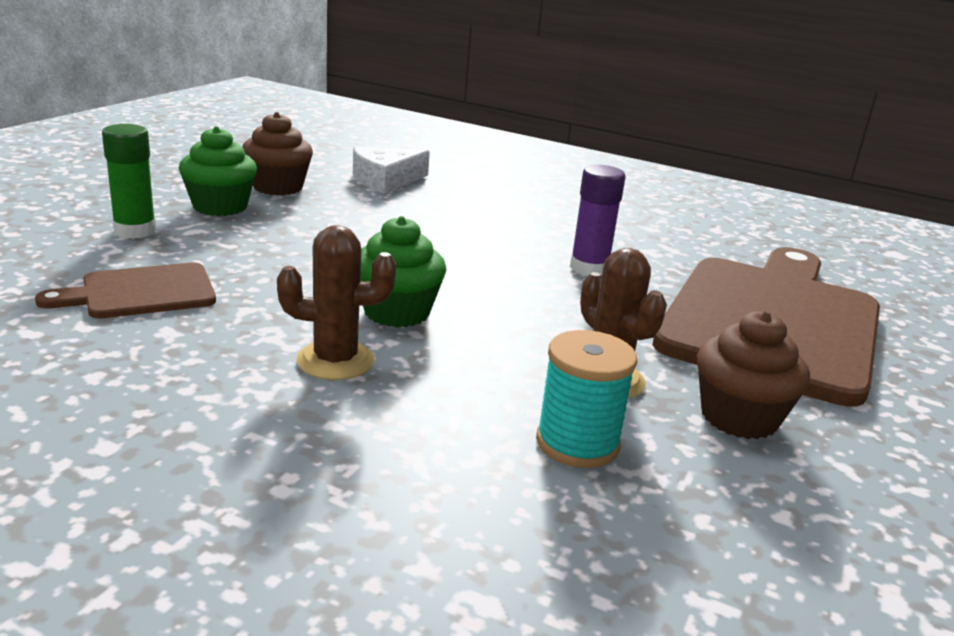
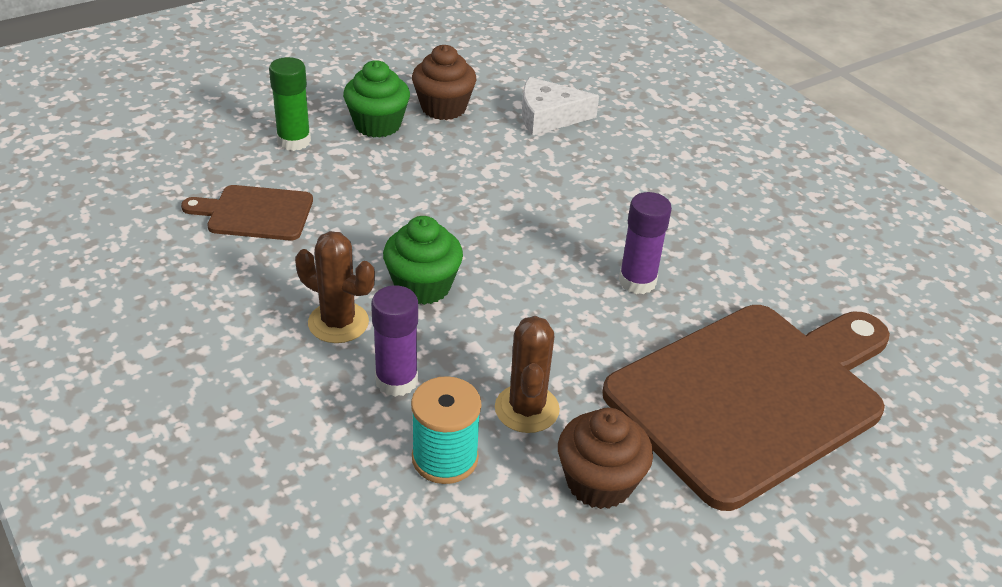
camera: 30 degrees right, 15 degrees up
(453, 393) = (396, 381): none -> purple glue stick

